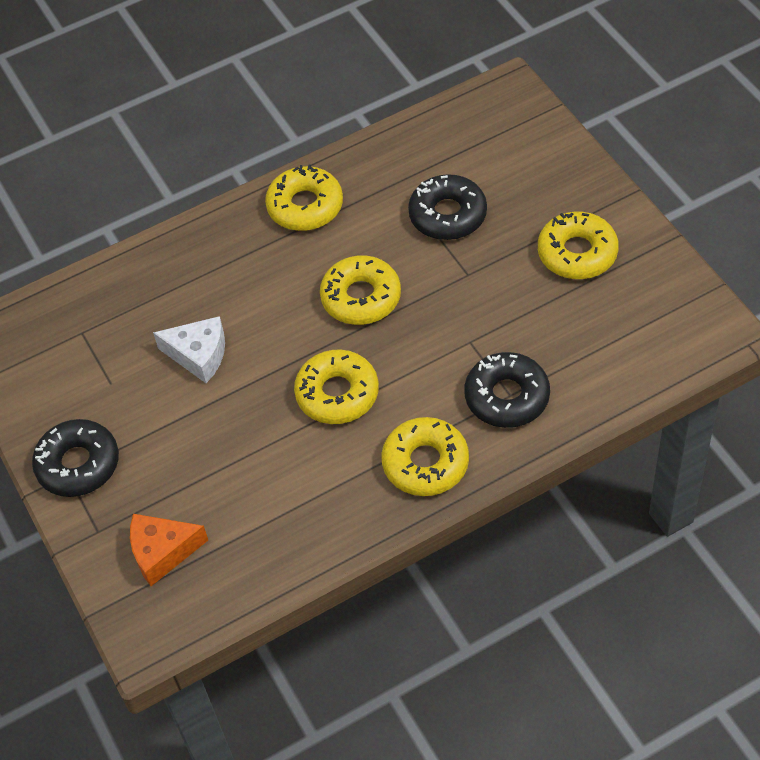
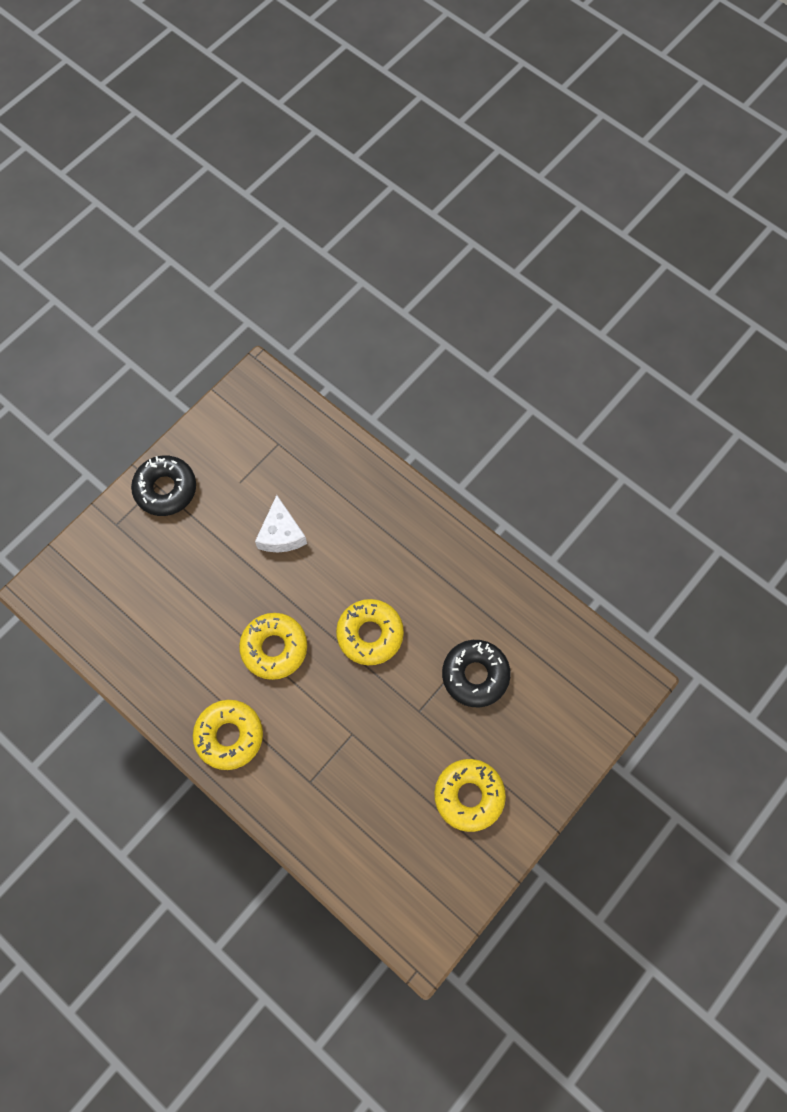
camera: 65 degrees right, 15 degrees up
(162, 552) = (109, 575): orange cheese -> none
(305, 206) = (447, 559): yellow donut -> none
(507, 397) = (307, 780): black donut -> none

